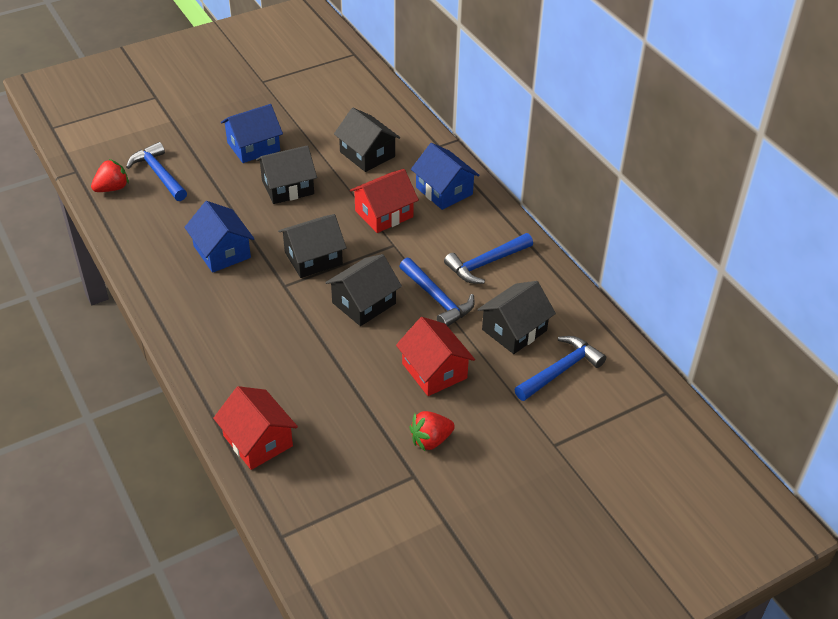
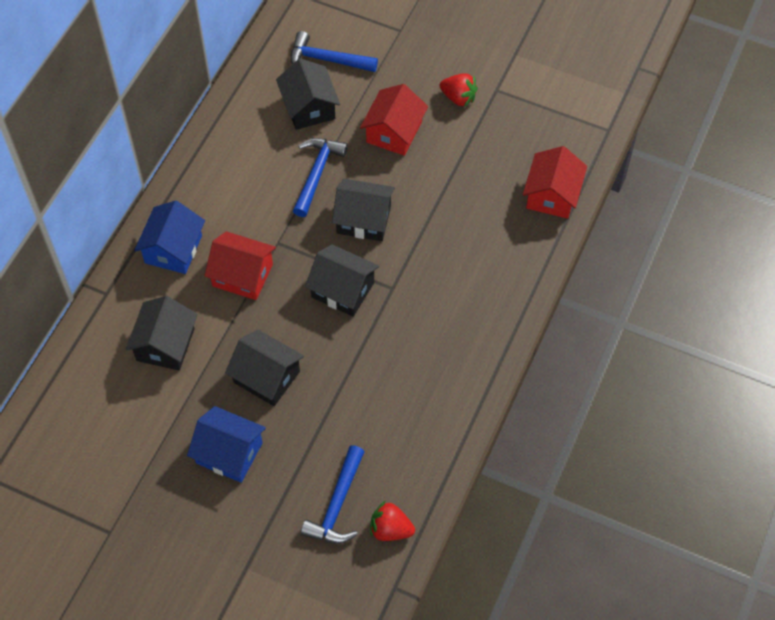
camera: 125 degrees left, 15 degrees up
(222, 252) = (393, 364): blue house -> none
(486, 263) = (247, 165): blue hammer -> none
(514, 330) = (309, 107): black house -> black house turned 60 degrees clockwise

